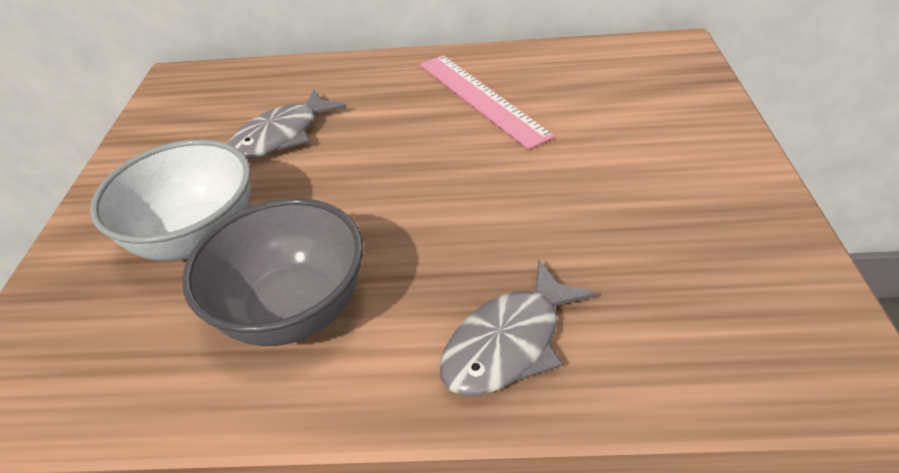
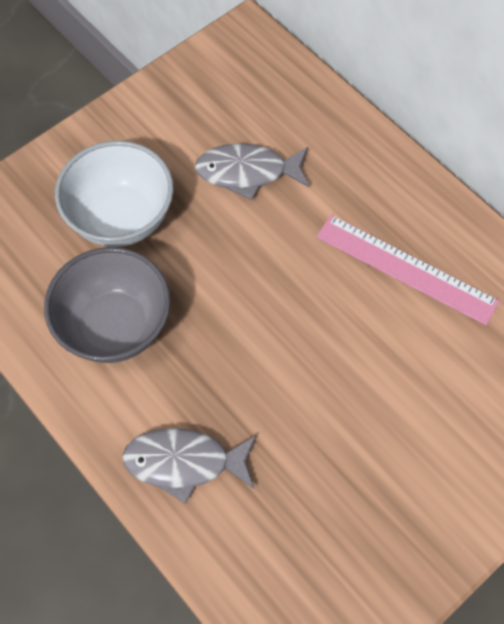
camera: 45 degrees right, 20 degrees up
(480, 98) = (405, 269): pink ruler -> pink ruler turned 75 degrees counterclockwise

